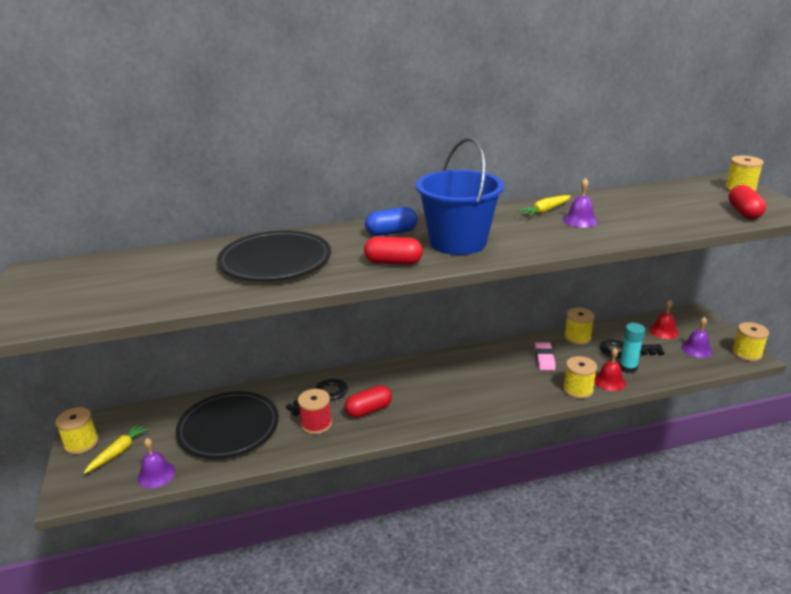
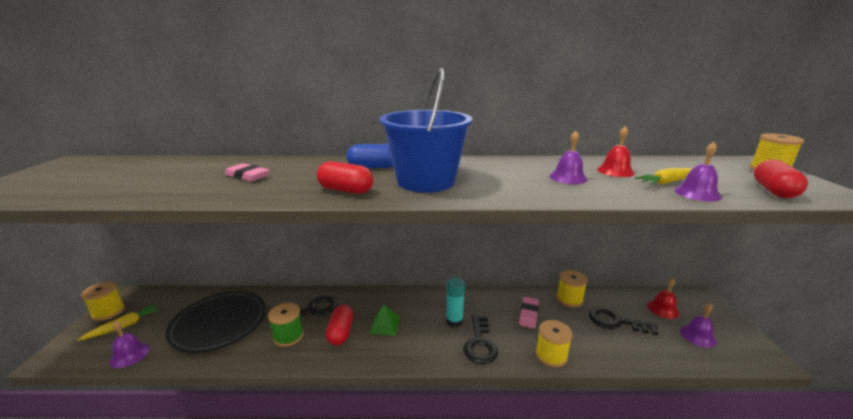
camera: 15 degrees right, 5 degrees down
(275, 260) = (247, 176): black plate -> pink eraser
(316, 424) = (288, 336): red spool -> green spool
(369, 410) = (341, 332): red capsule -> red capsule turned 75 degrees counterclockwise
(409, 395) = (385, 325): none -> green pyramid
(510, 393) = (479, 343): none -> black key
(545, 211) = (536, 166): yellow carrot -> yellow carrot (667, 182)
(609, 381) = (589, 353): red bell -> red bell (615, 171)
(628, 368) = (613, 342): turquoise glue stick -> turquoise glue stick (454, 321)
(688, 223) = (697, 193): none -> purple bell
(746, 353) = (759, 353): yellow spool -> none

